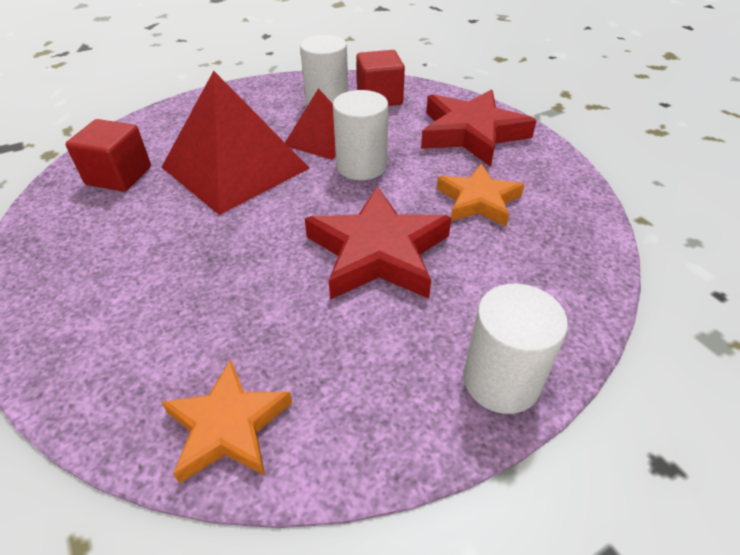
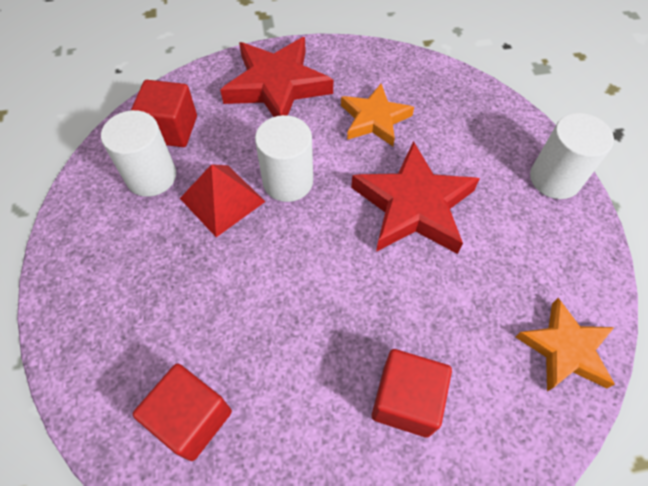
camera: 70 degrees left, 15 degrees up
(144, 291) = (406, 400): none -> red cube
(235, 167) = (236, 290): red pyramid -> none

